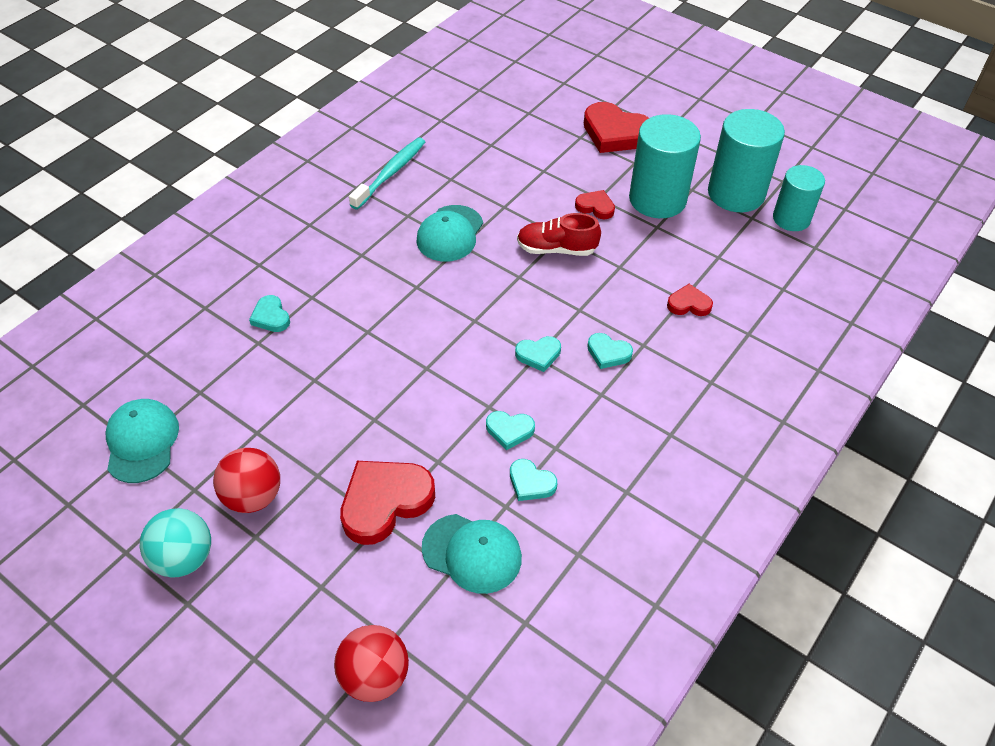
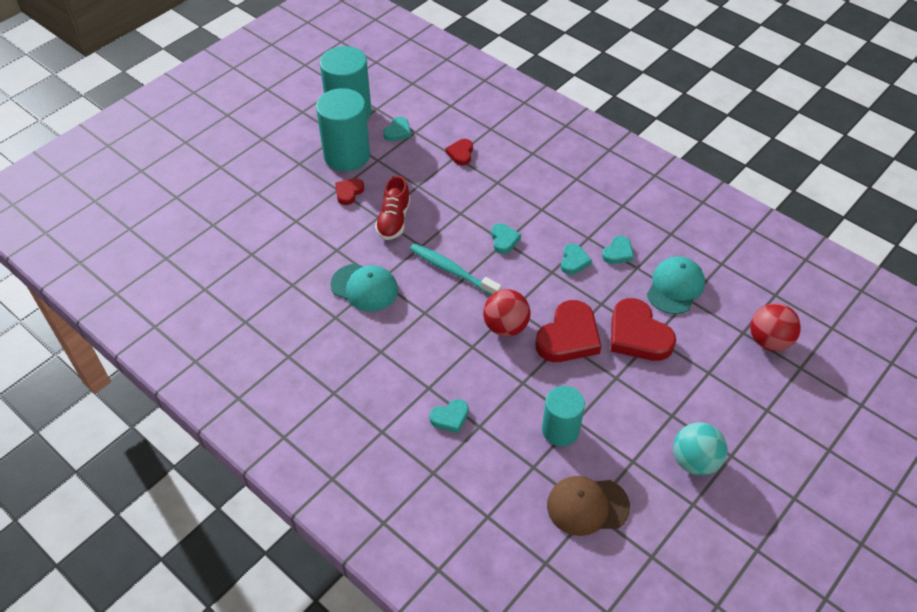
camera: 85 degrees left, 0 degrees up
(142, 442) = (587, 506): turquoise cap -> brown cap
(253, 496) = (637, 419): red ball -> red ball (505, 327)
(390, 173) = (275, 329): turquoise toothbrush -> turquoise toothbrush (453, 271)
(608, 353) = (504, 201): turquoise heart -> turquoise heart (398, 131)
(615, 133) = (259, 170): red heart -> red heart (568, 337)
(791, 218) = (381, 89): turquoise cylinder -> turquoise cylinder (560, 430)

